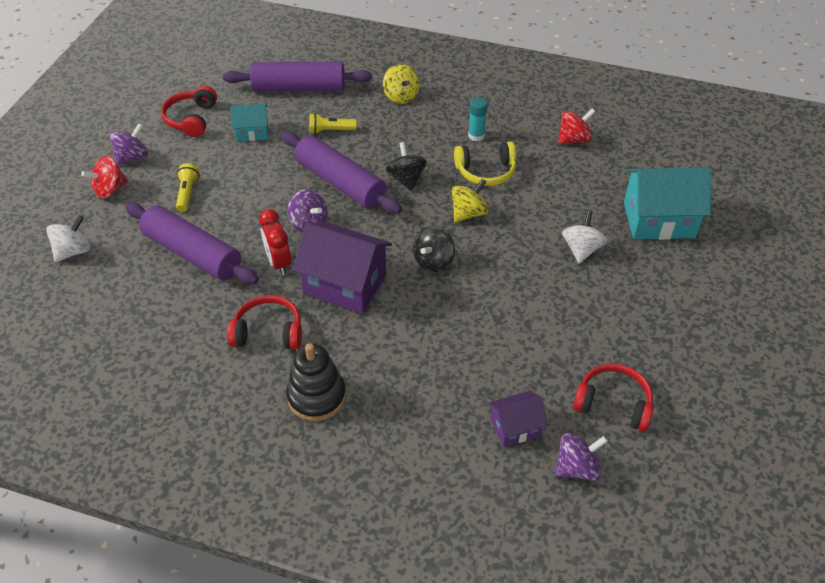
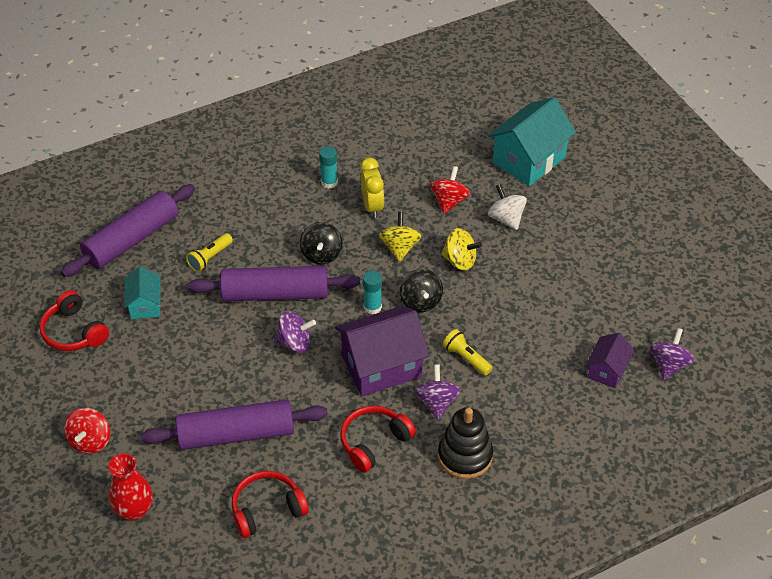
camera: 45 degrees left, 0 degrees up
(73, 251) = (134, 510): white spinning top -> red vase
(132, 157) = (69, 401): purple spinning top -> purple spinning top (436, 402)
(187, 193) = (163, 393): yellow flashlight -> yellow flashlight (466, 358)
(252, 132) = (145, 305): turquoise house -> turquoise house turned 45 degrees counterclockwise
(278, 262) = (312, 389): red clock -> none
(393, 239) = (372, 307): none -> turquoise glue stick
(401, 96) = (228, 189): yellow spinning top -> yellow spinning top (460, 260)
(406, 179) = (321, 254): black spinning top -> black spinning top turned 120 degrees counterclockwise
(486, 171) = (372, 206): yellow headphones -> yellow clock
(574, 139) = (402, 136): red spinning top -> red spinning top (449, 201)
(613, 403) = (643, 308): red headphones -> red headphones (267, 509)

